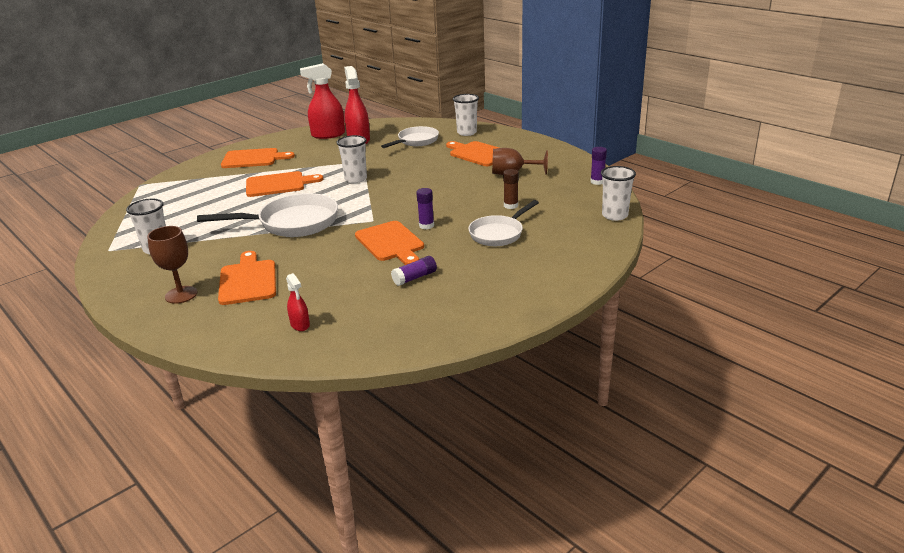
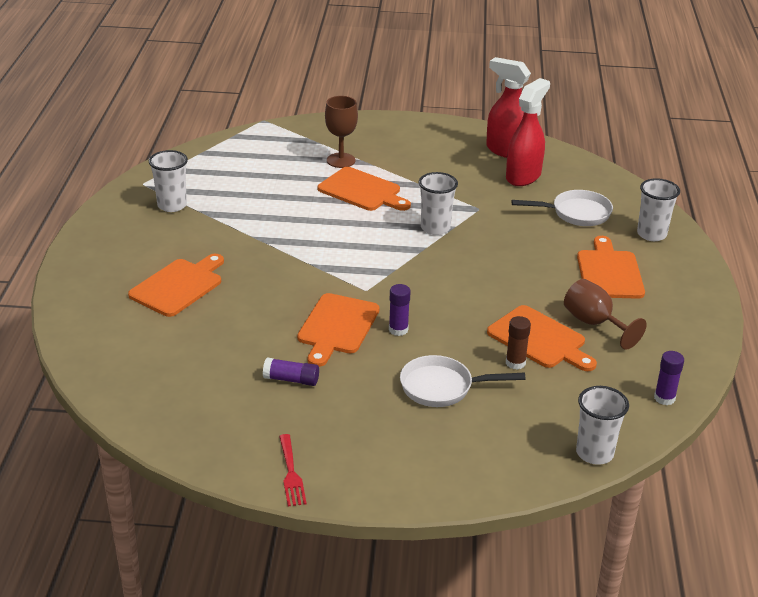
camera: 45 degrees right, 5 degrees up
(181, 295) = (120, 266): brown goblet -> brown goblet (341, 160)
(253, 159) = (392, 143): orange cutting board -> orange cutting board (539, 339)
(292, 223) = (301, 246): white pan -> none
(300, 325) = (143, 359): red spray bottle -> none
(504, 313) = (291, 473): none -> red fork

